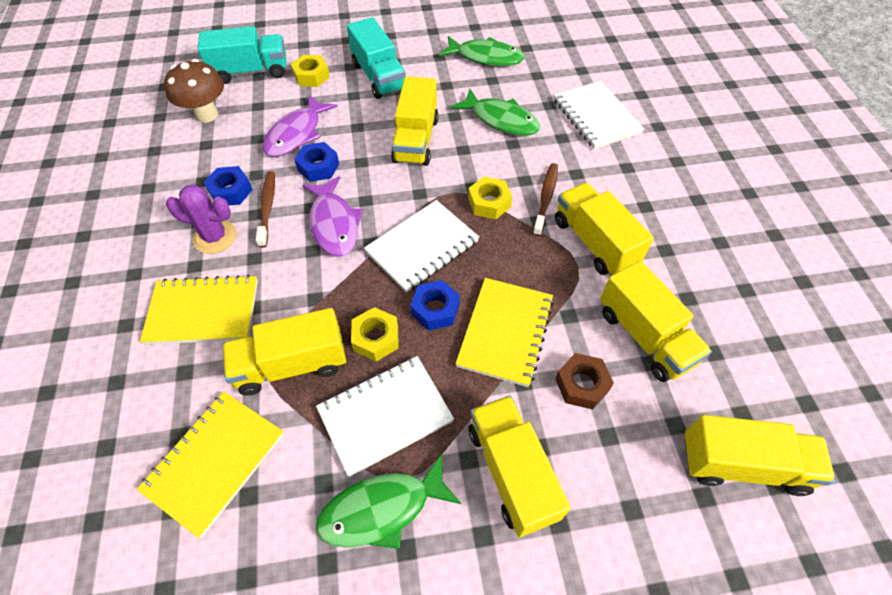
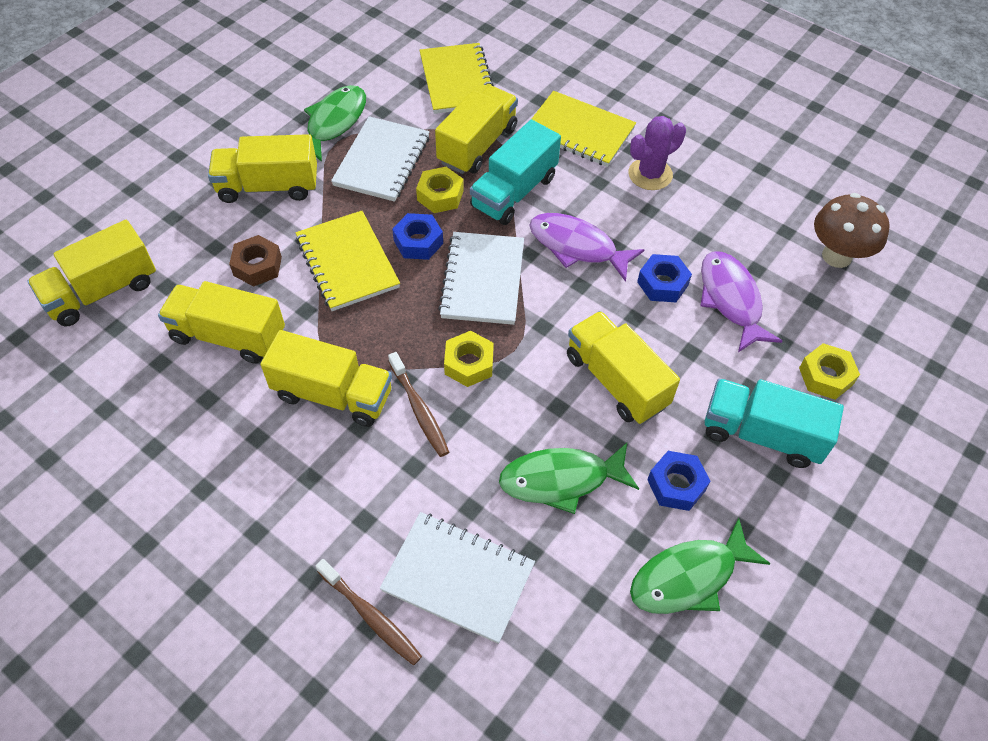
camera: 135 degrees right, 0 degrees up
(203, 312) = (579, 131): yellow notebook -> yellow notebook turned 75 degrees clockwise
(231, 191) = (697, 211): blue nut -> blue nut (676, 485)
(250, 71) = (888, 332): turquoise truck -> turquoise truck (514, 192)
(267, 208) = (648, 221): brown toothbrush -> brown toothbrush (371, 616)
(512, 472) = (268, 187): yellow truck -> yellow truck turned 150 degrees clockwise

